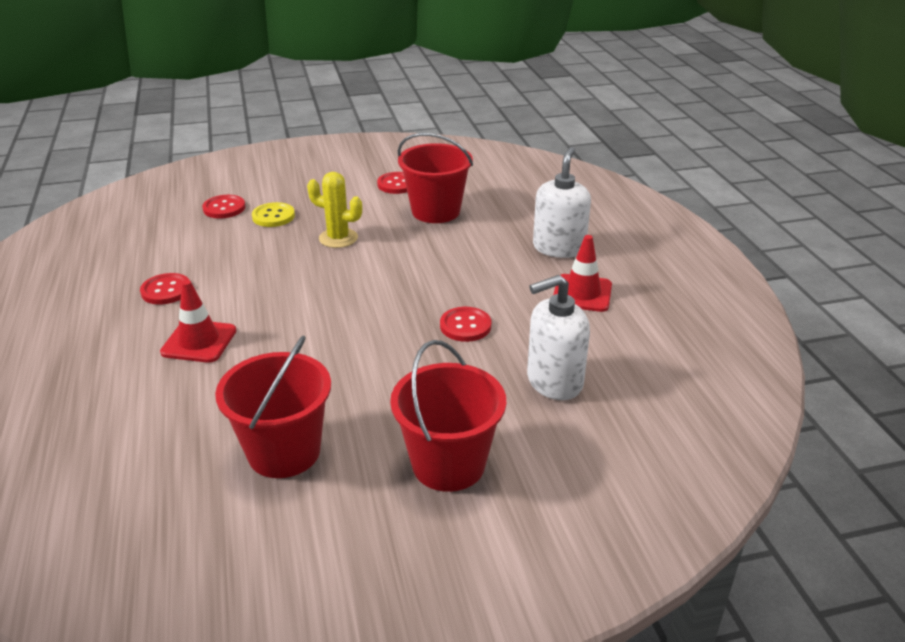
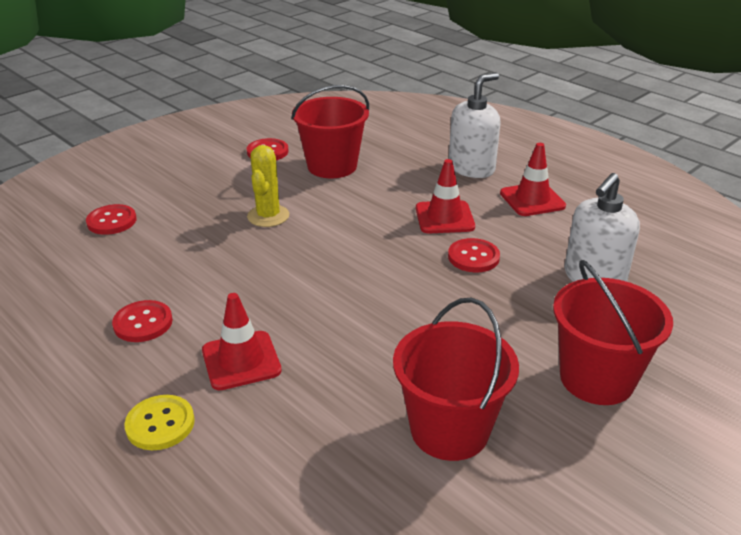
camera: 30 degrees left, 0 degrees up
(273, 216) = (176, 214): yellow button -> yellow button (160, 424)
(338, 238) = (268, 216): yellow cactus -> yellow cactus turned 75 degrees counterclockwise
(480, 284) = (444, 217): none -> red traffic cone
(559, 248) = (471, 168): white soap dispenser -> white soap dispenser turned 60 degrees clockwise

